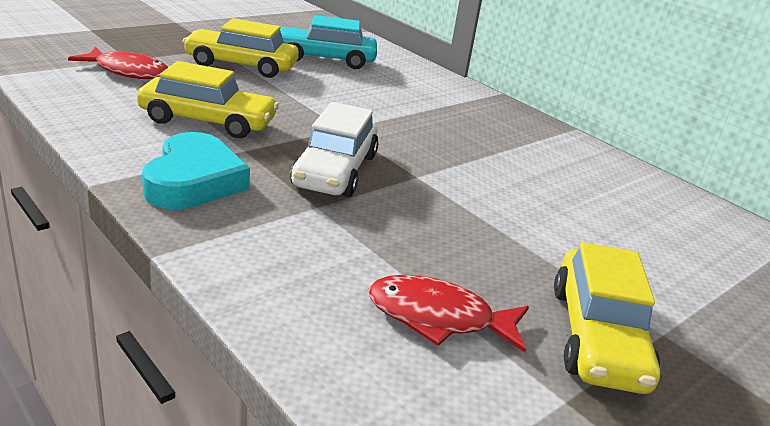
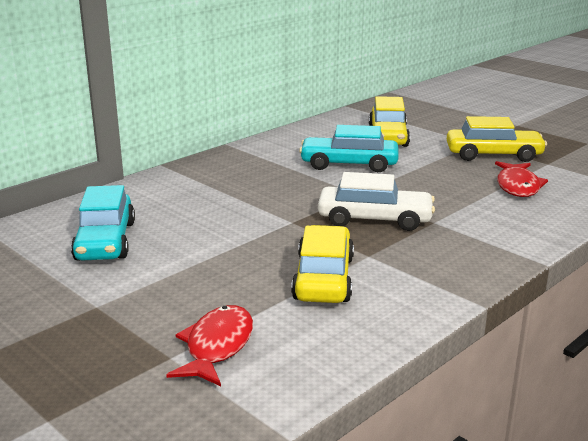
camera: 90 degrees left, 5 degrees down
(194, 181) = (440, 267): turquoise heart -> none
(241, 65) = (153, 283): yellow car -> yellow car (388, 136)
(519, 189) = (349, 164): none -> turquoise car

